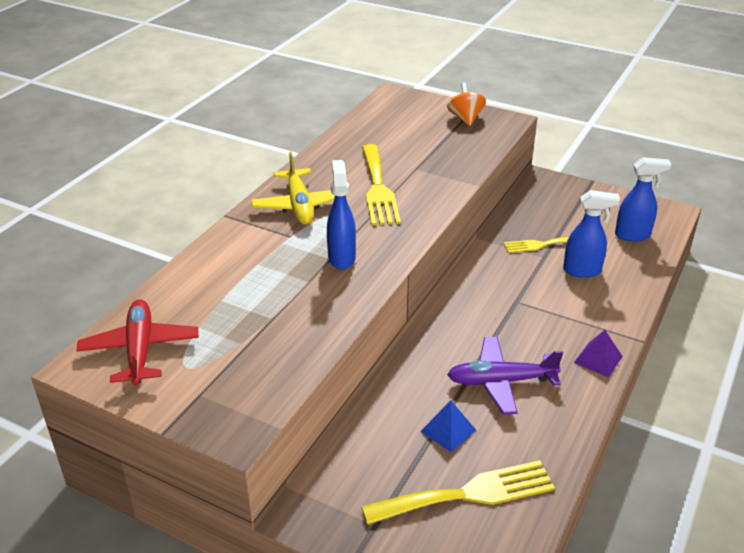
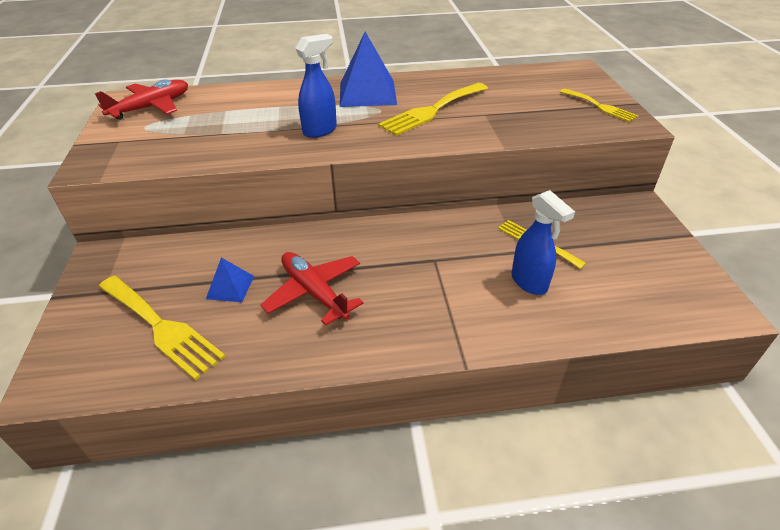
camera: 55 degrees right, 5 degrees up
(299, 205) = (367, 93): yellow plane -> blue pyramid
(465, 118) = (600, 106): orange spinning top -> yellow fork
(500, 382) = (314, 292): purple plane -> red plane
(598, 359) = (403, 343): purple pyramid -> none
(633, 235) = (638, 296): blue spray bottle -> none

